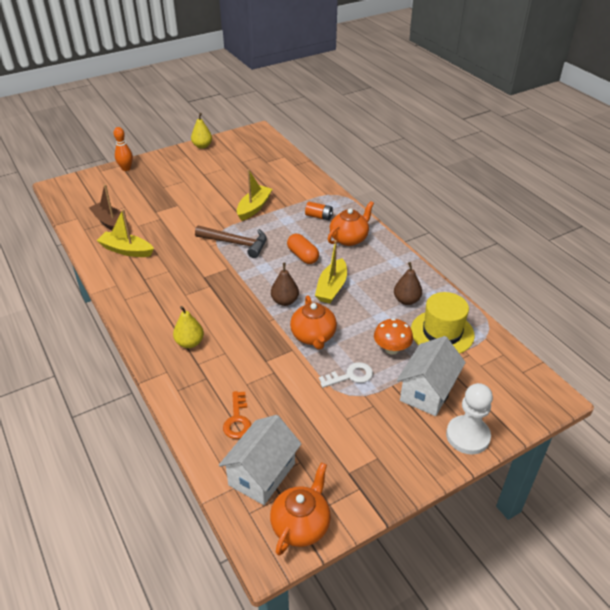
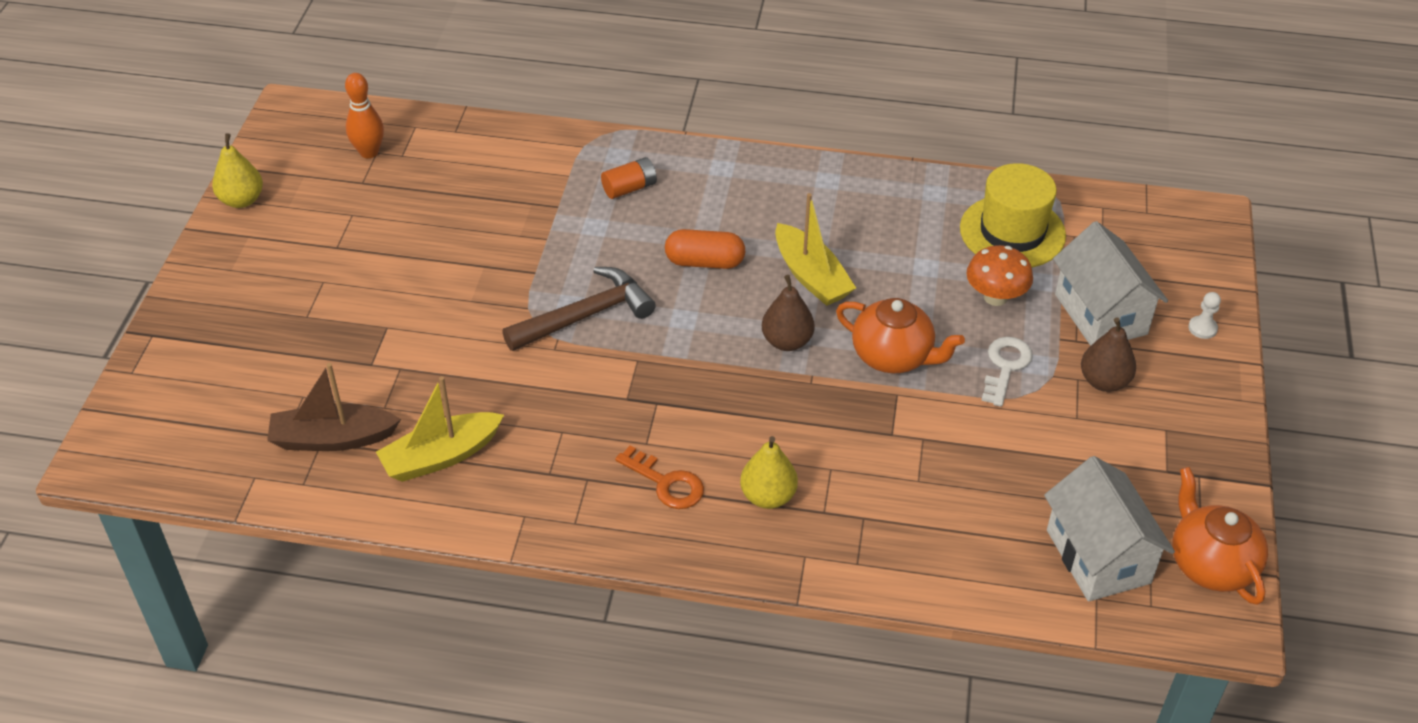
camera: 50 degrees left, 5 degrees up
(126, 168) = (176, 334): orange bowling pin -> orange bowling pin (369, 152)
(237, 420) = (979, 528): orange key -> orange key (666, 483)
(254, 207) = (515, 243): yellow boat -> none
(349, 239) = (722, 191): orange teapot -> none
(406, 300) = (917, 222): brown pear -> brown pear (1104, 381)
(467, 436) = (1202, 328): white pawn -> white pawn, size x0.43

